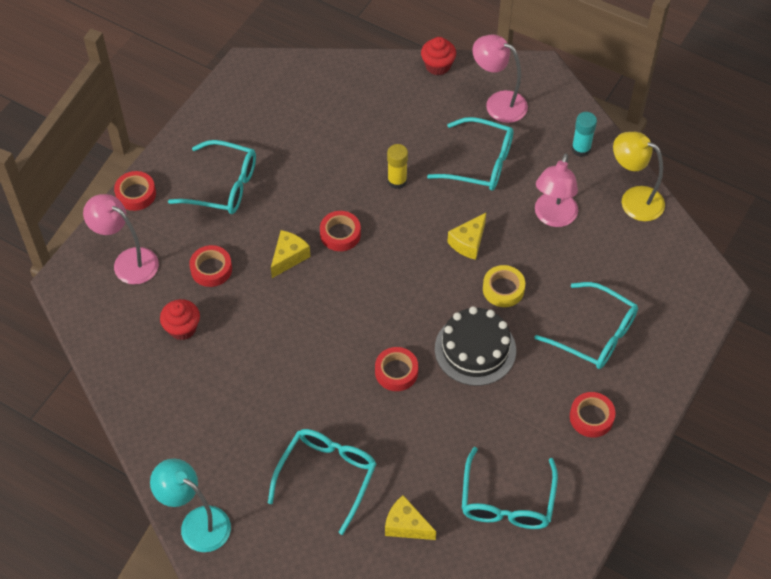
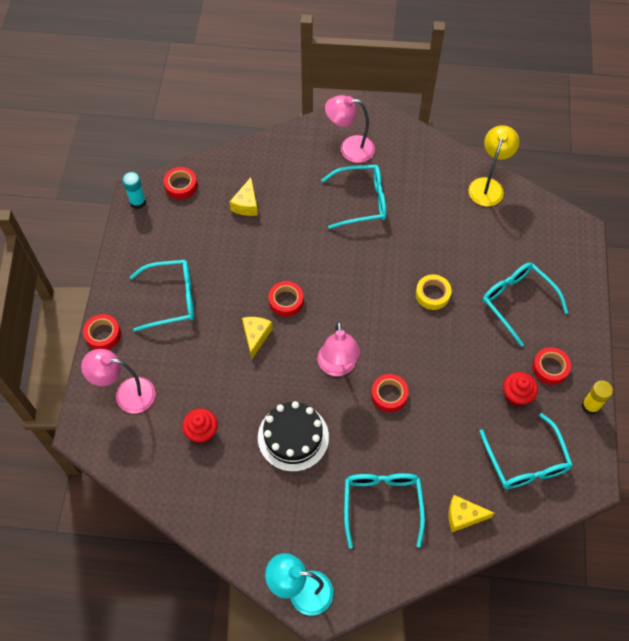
camera: 25 degrees left, 5 degrees up
(211, 269) = (199, 372): red tape -> red tape (181, 185)
(397, 181) = (306, 240): yellow glue stick -> yellow glue stick (590, 406)
(438, 66) = (288, 136): red cupcake -> red cupcake (516, 395)
(468, 242) = (387, 268): yellow cheese -> yellow cheese (246, 204)
(475, 349) = (438, 351): black cake -> black cake (293, 437)
(553, 217) = (438, 223): pink lamp -> pink lamp (337, 367)
(581, 149) = (429, 161): turquoise glue stick -> turquoise glue stick (138, 202)
(595, 334) = (517, 302): turquoise glasses -> turquoise glasses turned 135 degrees counterclockwise
(634, 199) = (488, 186): yellow lamp -> yellow lamp turned 105 degrees clockwise

